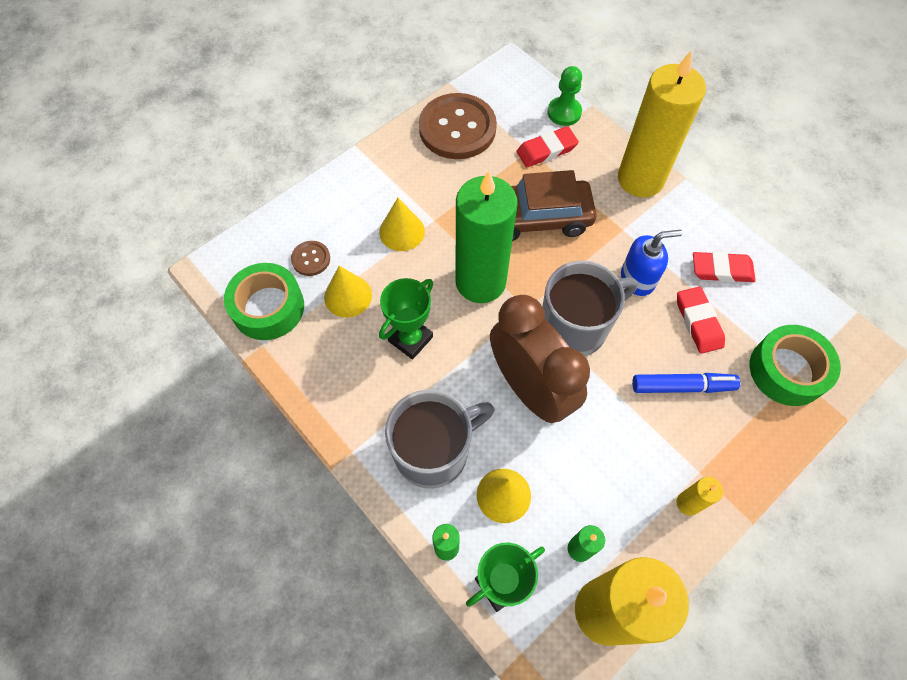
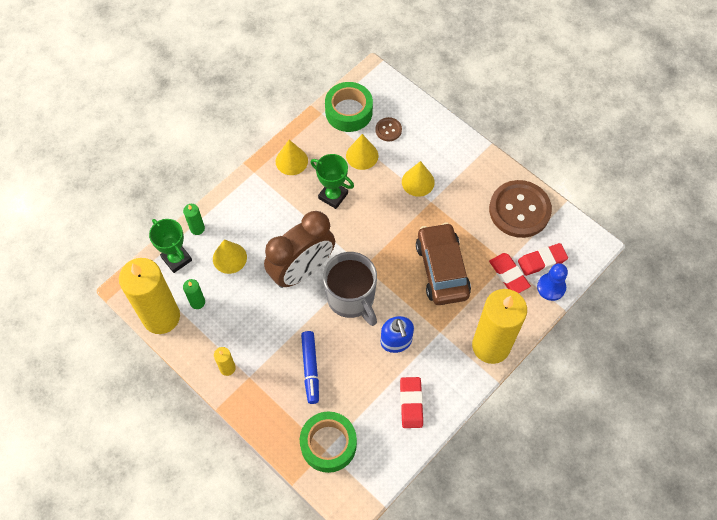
camera: 85 degrees right, 0 degrees up
(341, 393) = (291, 161): none -> yellow cone
(433, 451) = (256, 216): grey mug -> none
(480, 282) = (382, 235): green candle -> none
(564, 112) = (551, 287): green pawn -> blue pawn
(698, 322) = (363, 383): red eraser -> red eraser (542, 261)

